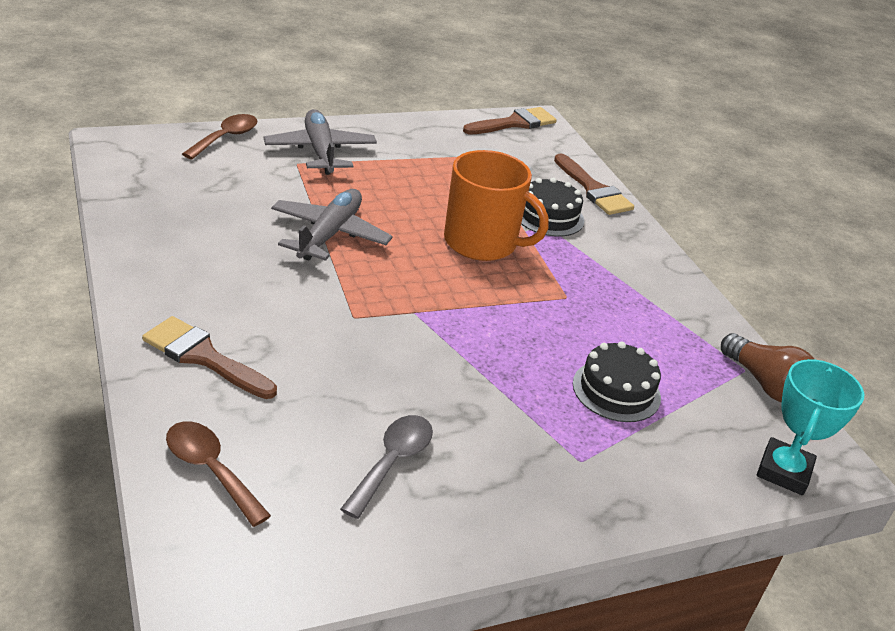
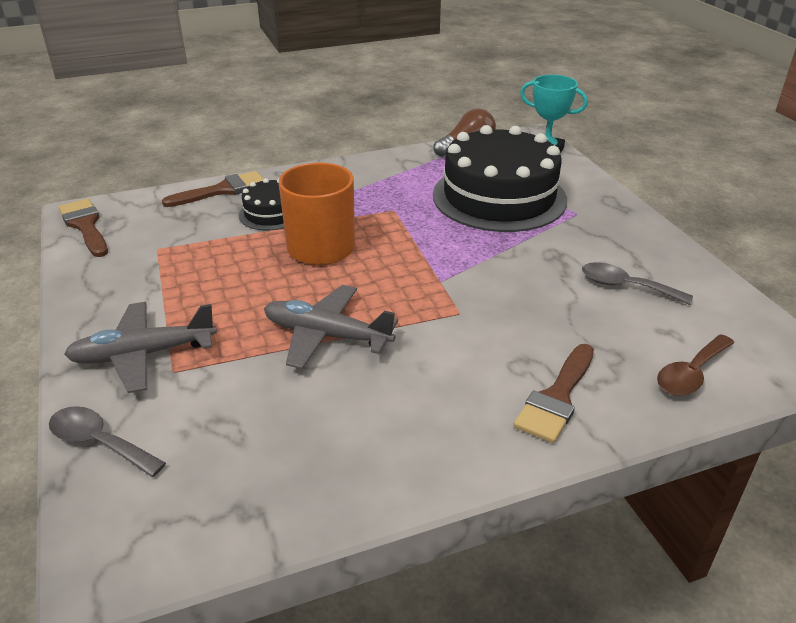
camera: 85 degrees left, 0 degrees up
(226, 138) = (99, 442): brown spoon -> grey spoon
(616, 390) = (499, 197): black cake -> black cake, size x2.12

